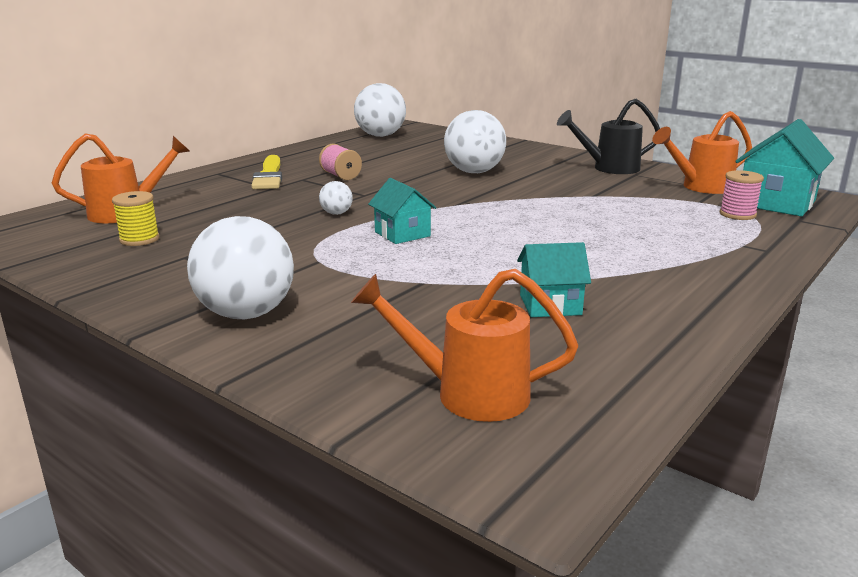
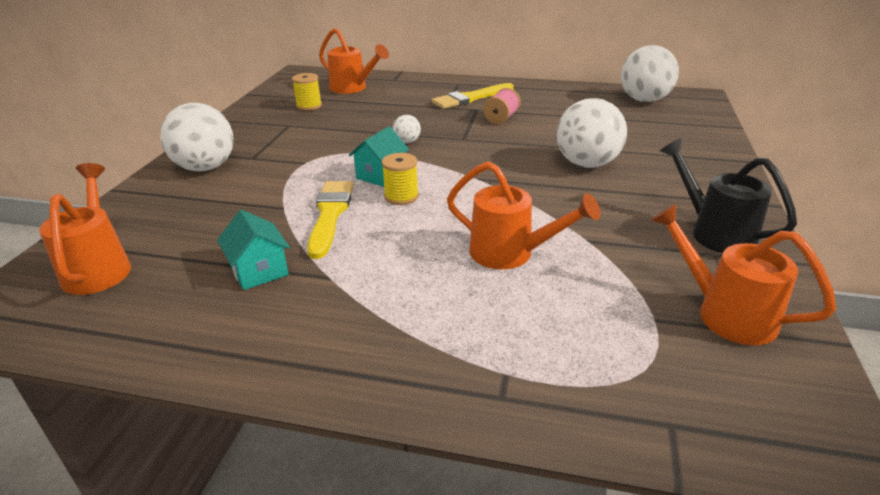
camera: 65 degrees right, 10 degrees up
(458, 233) = (401, 196): none -> yellow spool
(463, 264) = (330, 214): none -> yellow brush
(594, 217) = (510, 253): none -> orange watering can
(737, 214) = (631, 358): pink spool -> none
(776, 203) = (735, 394): turquoise house -> none

